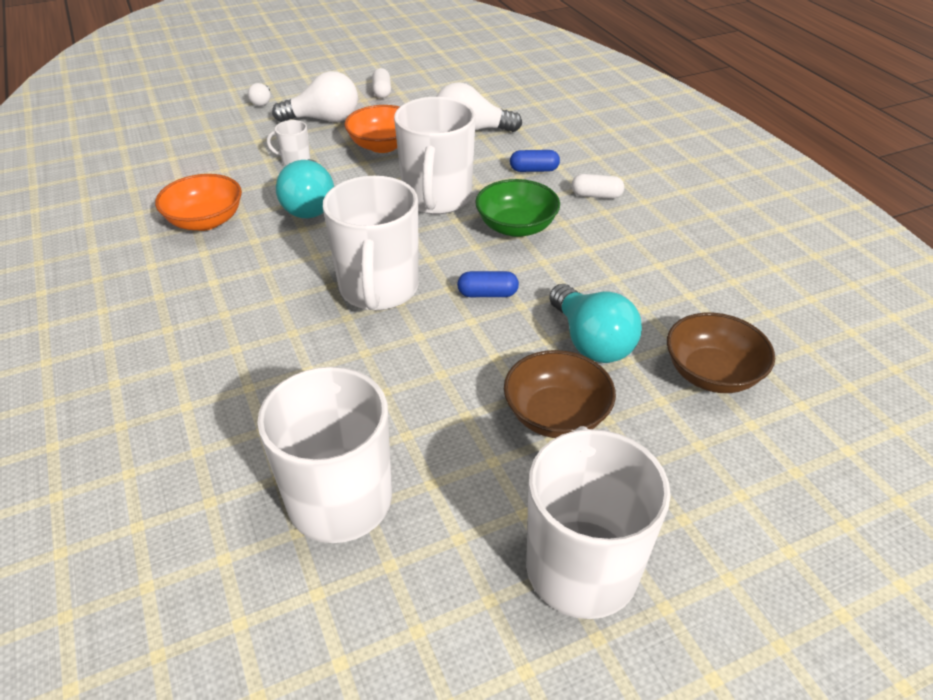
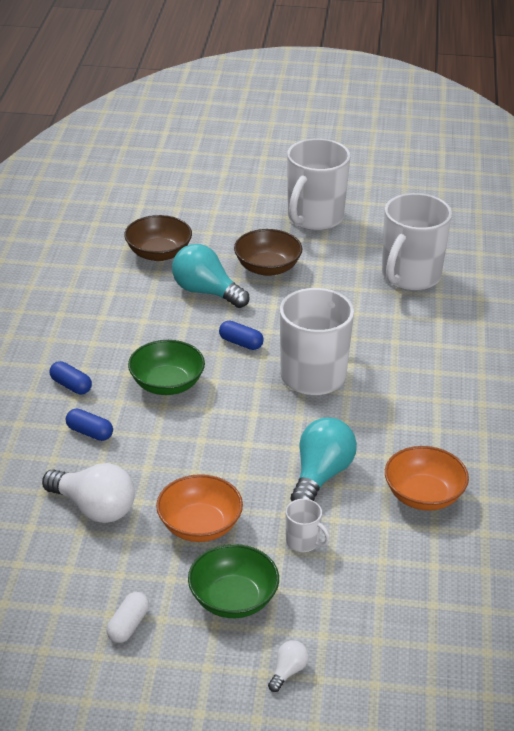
camera: 150 degrees left, 5 degrees down
(324, 119) = (233, 599): white light bulb -> green bowl
(437, 199) = (204, 437): white mug -> none
(591, 342) = (206, 292): turquoise light bulb -> turquoise light bulb turned 60 degrees counterclockwise
(596, 195) = (71, 385): white capsule -> blue capsule

